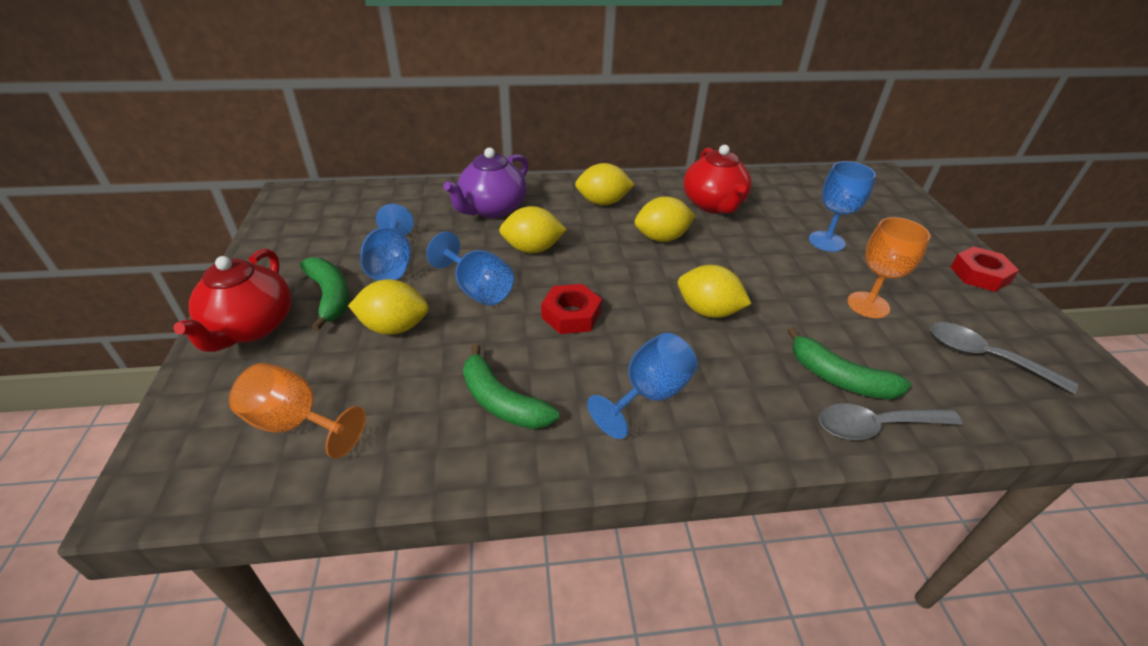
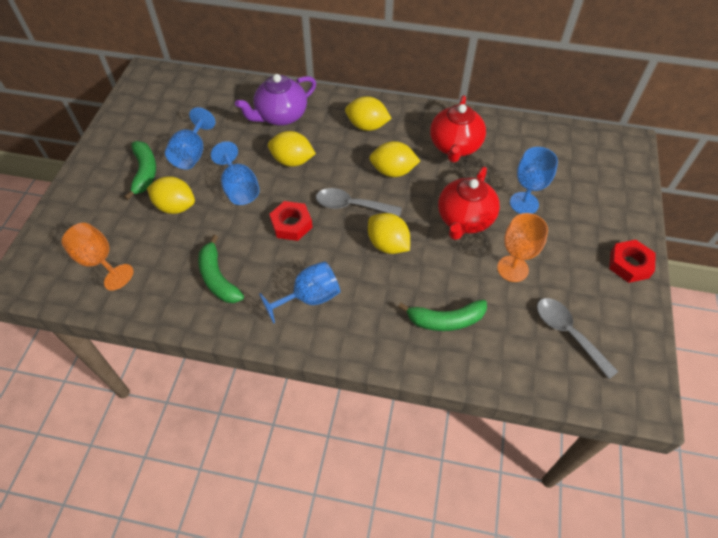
camera: 20 degrees right, 15 degrees up
(251, 328) = (92, 186): red teapot -> red teapot (464, 220)
(839, 378) = (445, 320): green banana -> green banana turned 60 degrees counterclockwise
(875, 426) = (444, 360): grey spoon -> grey spoon (351, 205)

